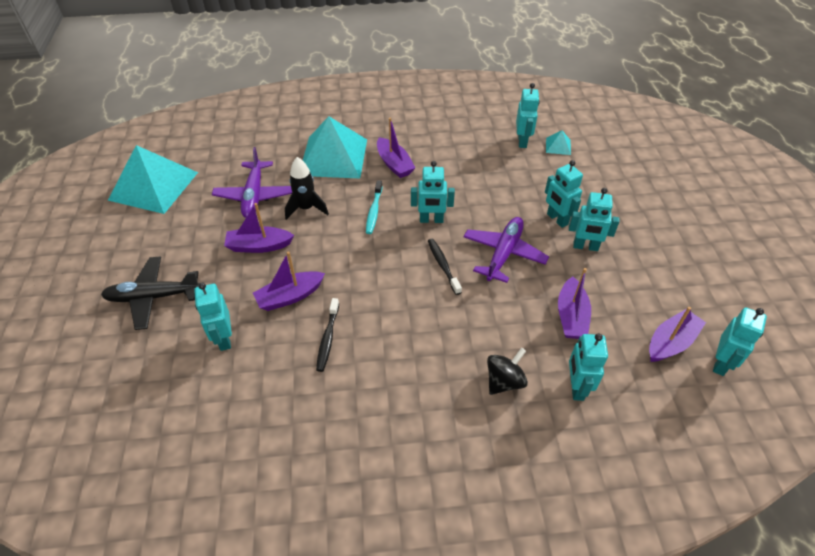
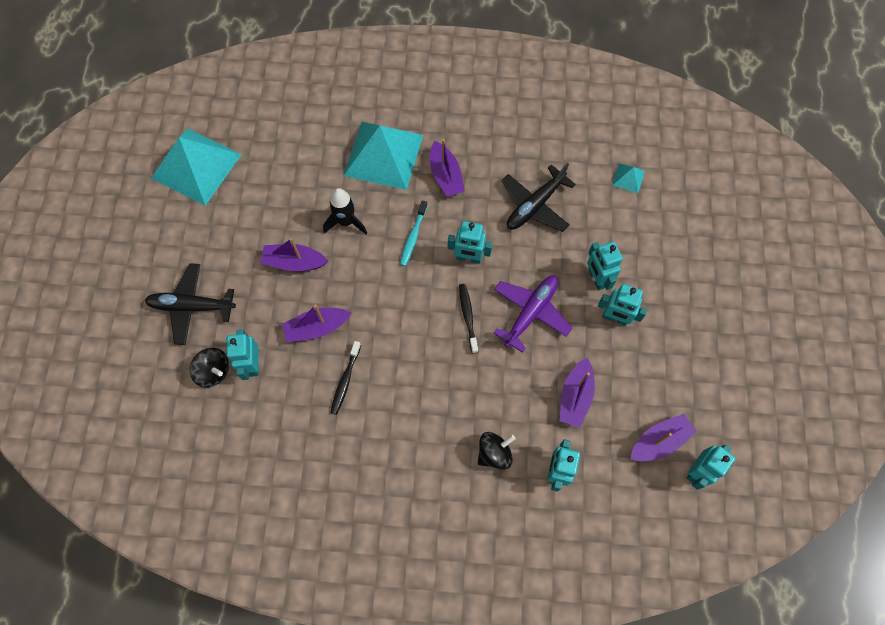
camera: 10 degrees right, 20 degrees up
(180, 352) = (214, 371): none -> black spinning top
(254, 196) = (296, 196): purple plane -> none
(482, 174) = (535, 205): none -> black plane
(522, 141) = (591, 165): turquoise robot -> none

